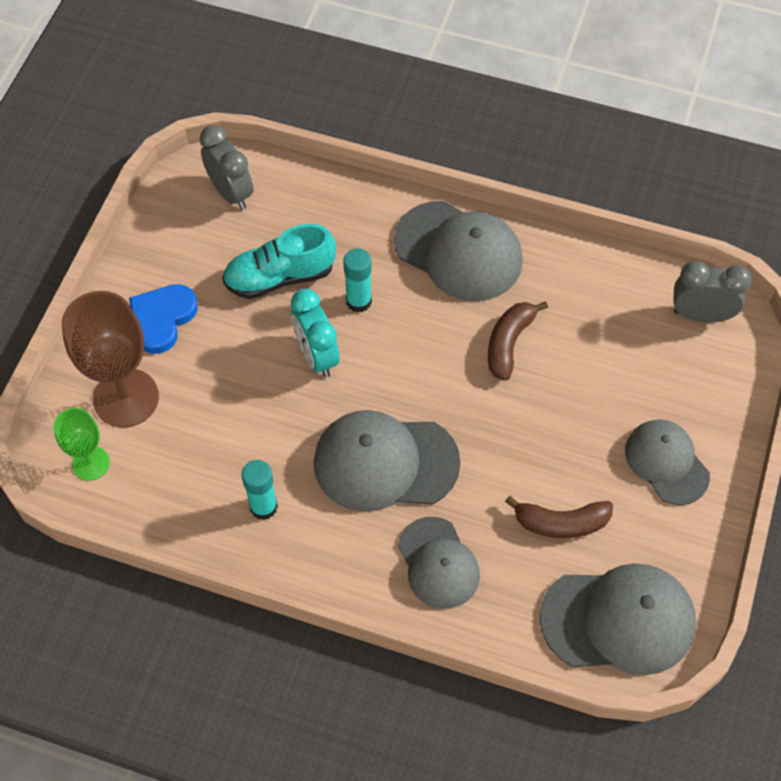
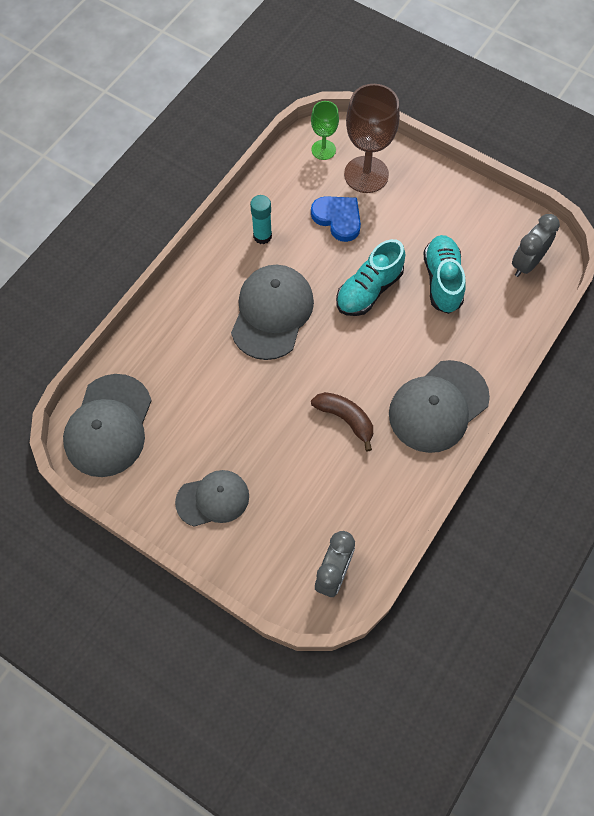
camera: 105 degrees right, 5 degrees up
(162, 319) = (423, 203): blue heart -> blue heart (338, 218)
(231, 193) = (526, 263): grey clock -> grey clock turned 150 degrees clockwise
(317, 356) = (369, 290): turquoise clock -> turquoise shoe
(358, 301) = (408, 326): turquoise glue stick -> none
(438, 563) = (188, 327): grey cap -> none
(561, 523) = (190, 411): brown banana -> none

